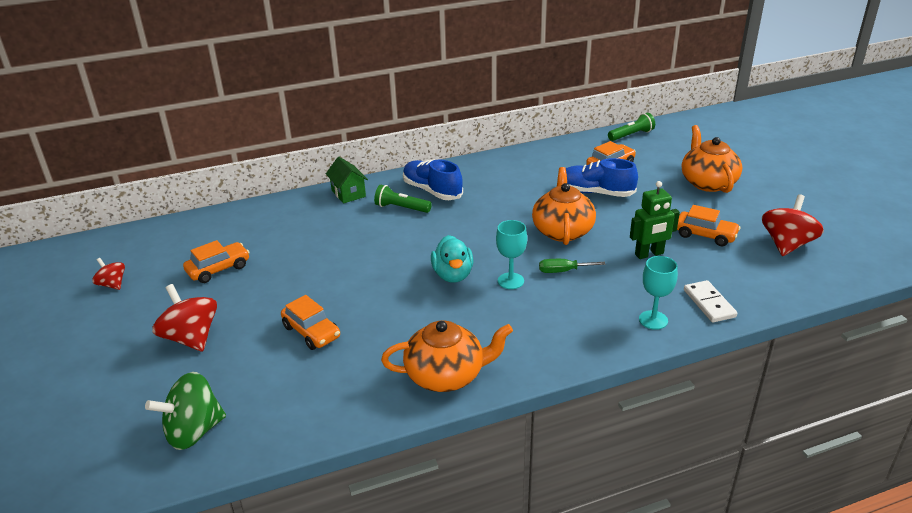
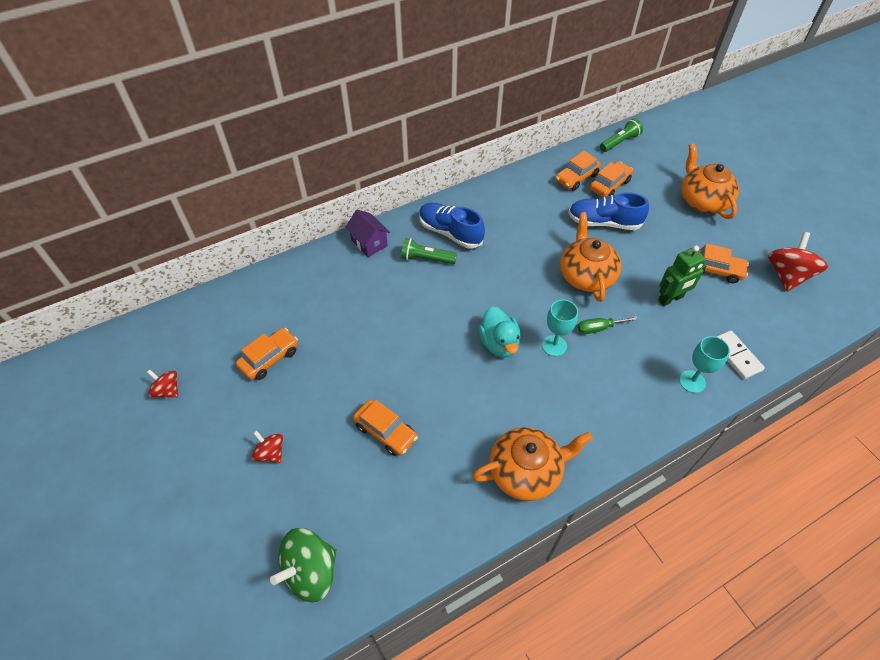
camera: 10 degrees left, 20 degrees up
(191, 338) = (271, 453): red spinning top -> red spinning top, size x0.56
(348, 193) = (369, 243): green house -> purple house
(577, 158) = (576, 178): none -> orange car

